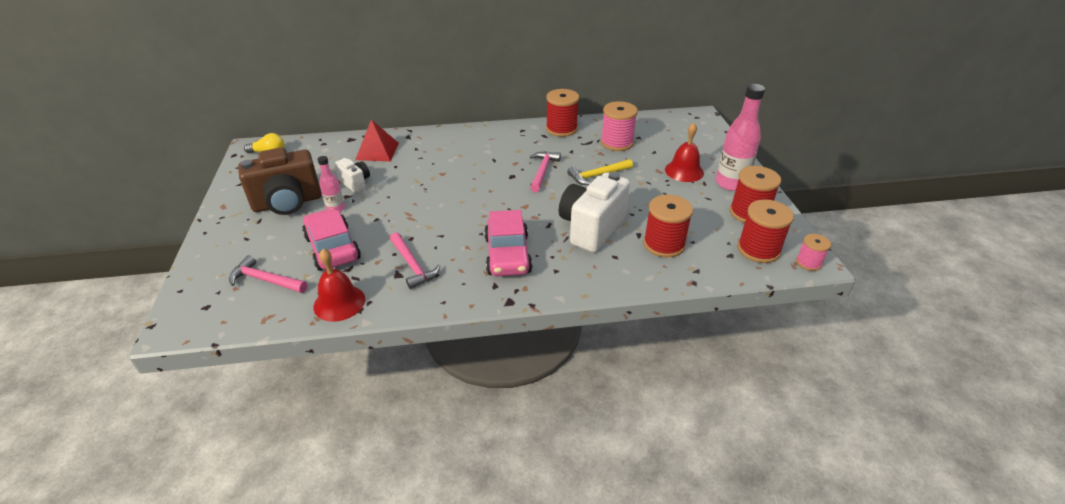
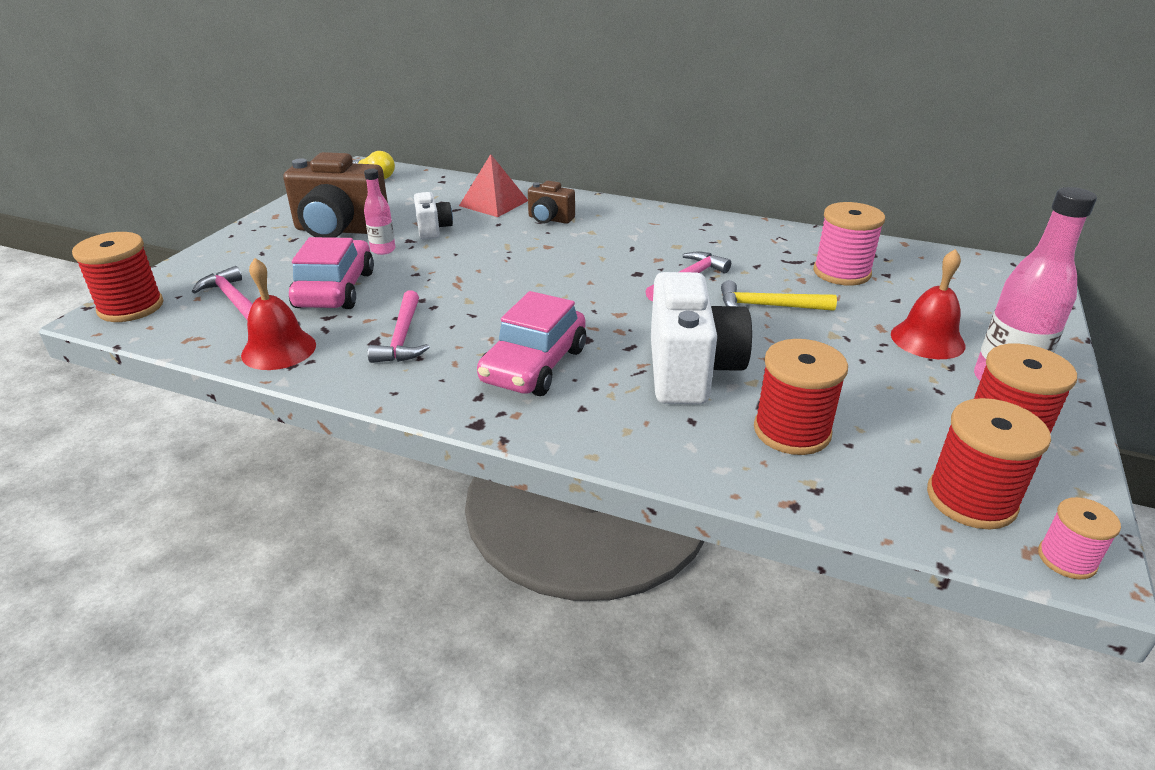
camera: 30 degrees right, 5 degrees down
(426, 153) = (549, 219): none -> brown camera
(561, 129) = (768, 235): red spool -> red spool (131, 307)
(591, 228) = (691, 371): white camera -> white camera turned 120 degrees clockwise

